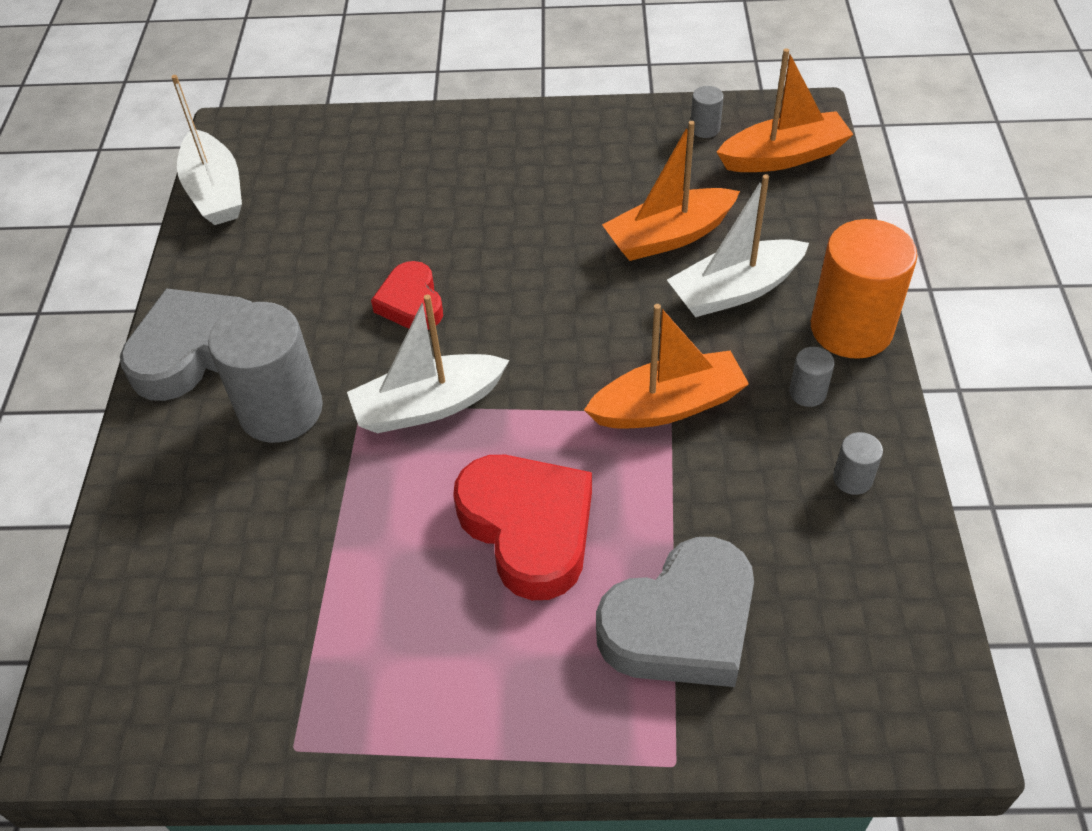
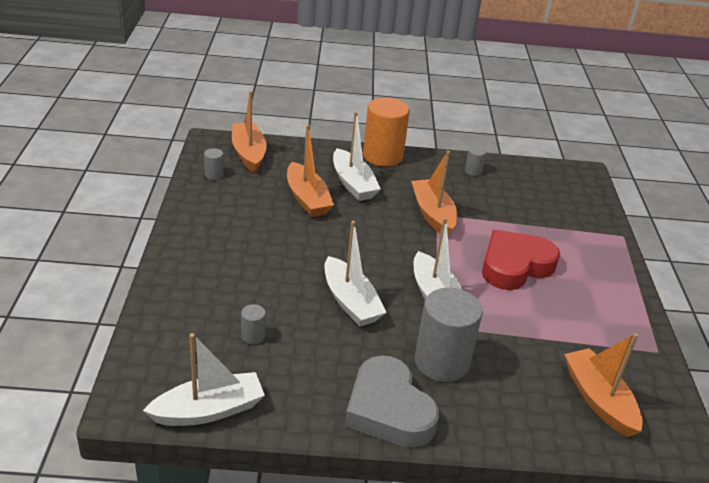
camera: 95 degrees left, 15 degrees down
(184, 618) = (599, 400): none -> orange boat
(411, 303) = (350, 301): red heart -> white boat
(681, 623) = (557, 226): grey heart -> none
(807, 393) = (423, 174): grey cylinder -> grey cylinder (253, 336)

